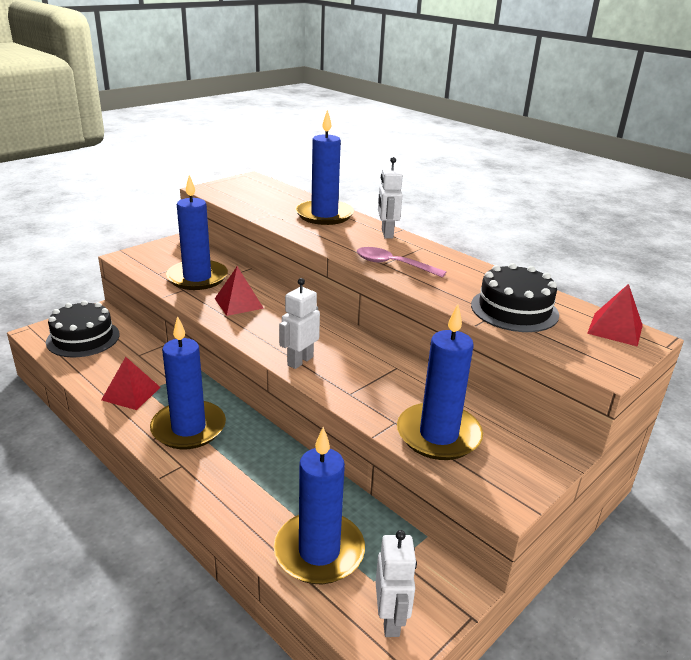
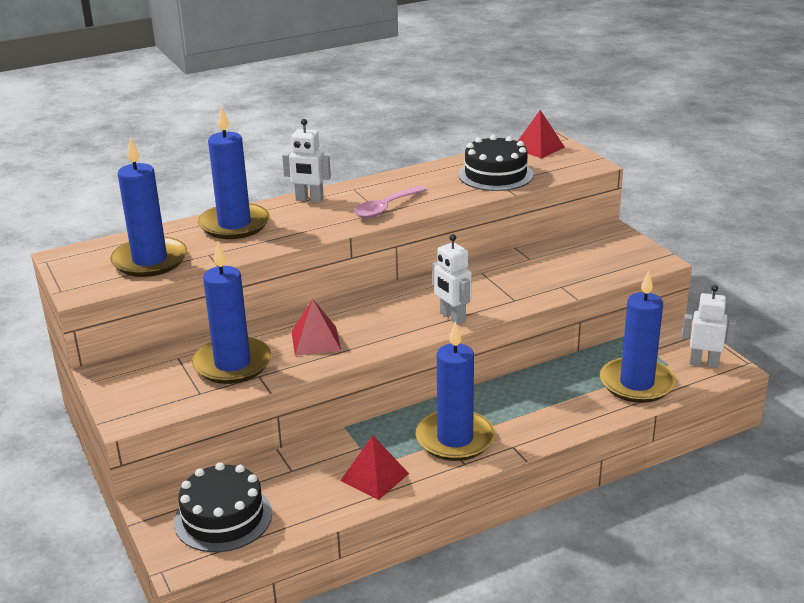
camera: 70 degrees left, 0 degrees up
(438, 435) = (582, 271): blue candle -> blue candle (150, 260)

